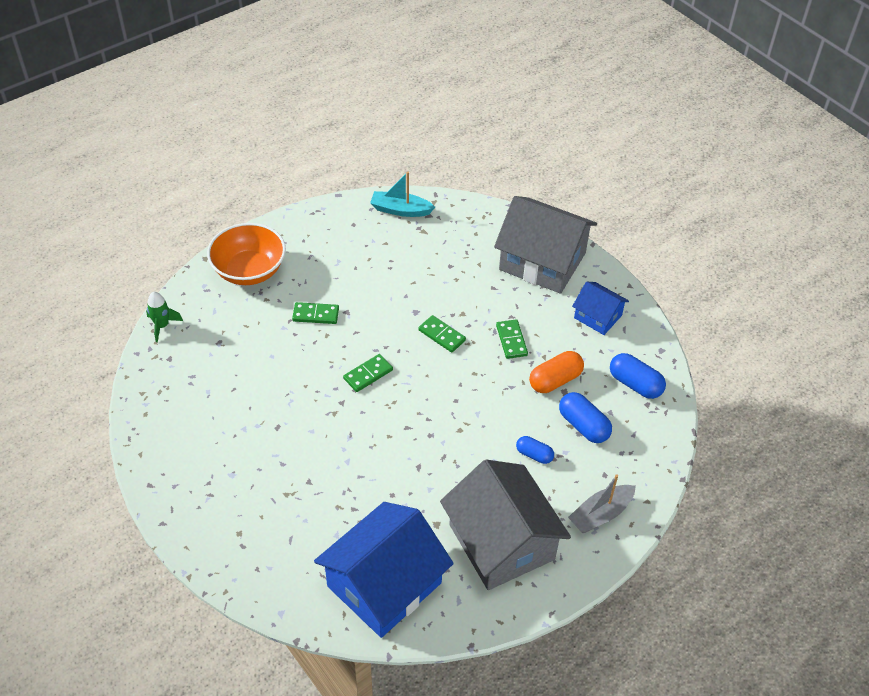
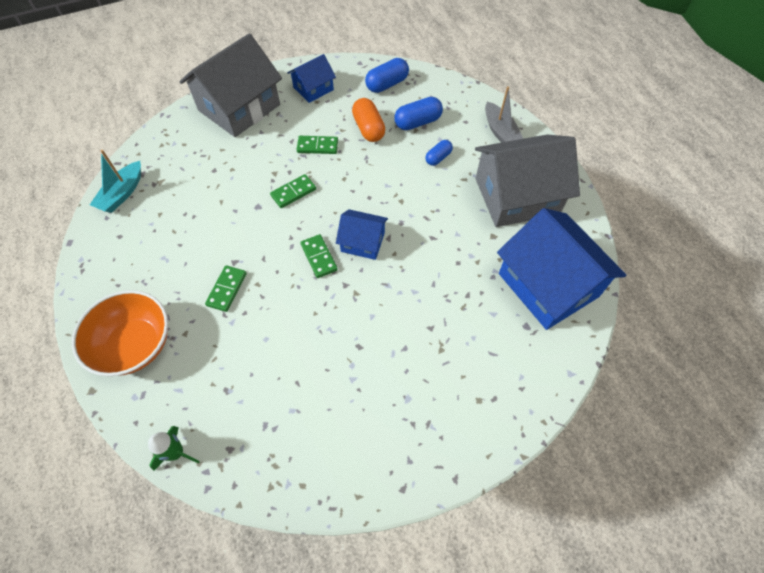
camera: 75 degrees left, 10 degrees up
(396, 406) = (363, 242): none -> blue house

